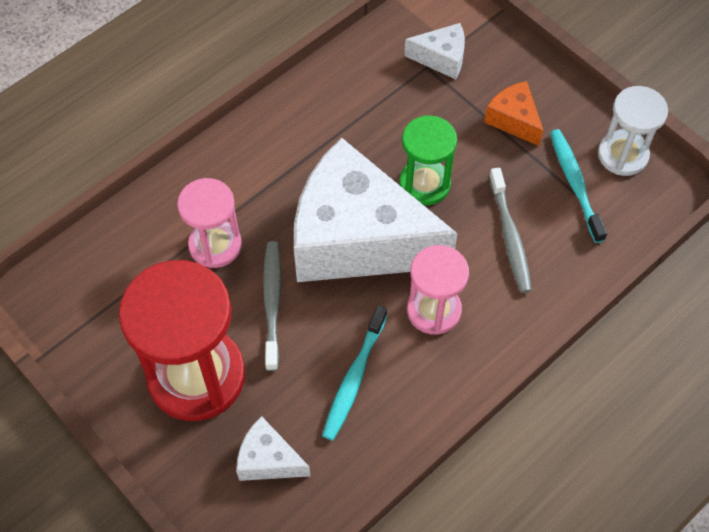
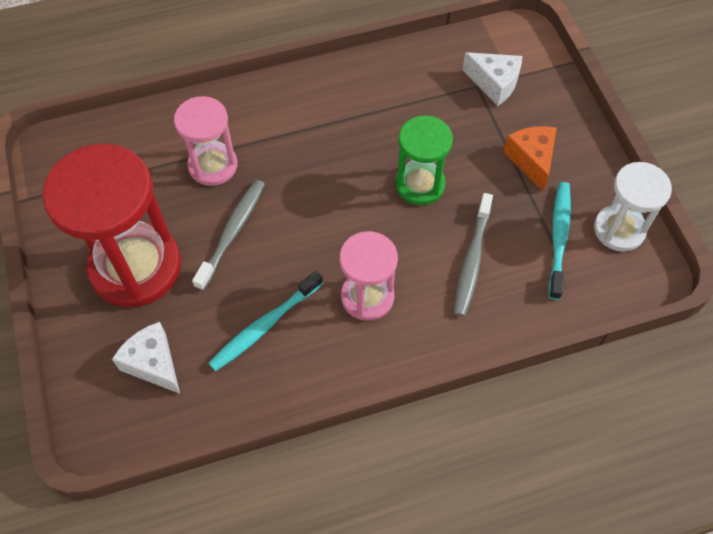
camera: 25 degrees right, 0 degrees up
(357, 239) = (334, 208): white cheese -> none

